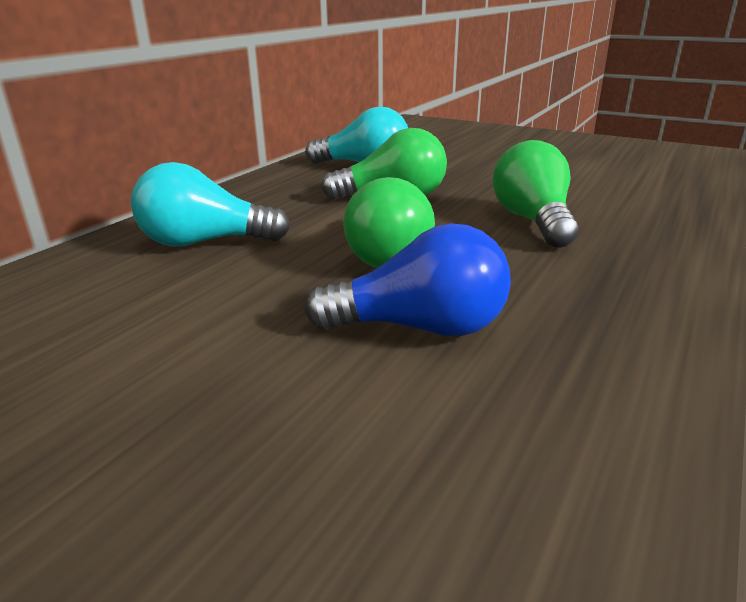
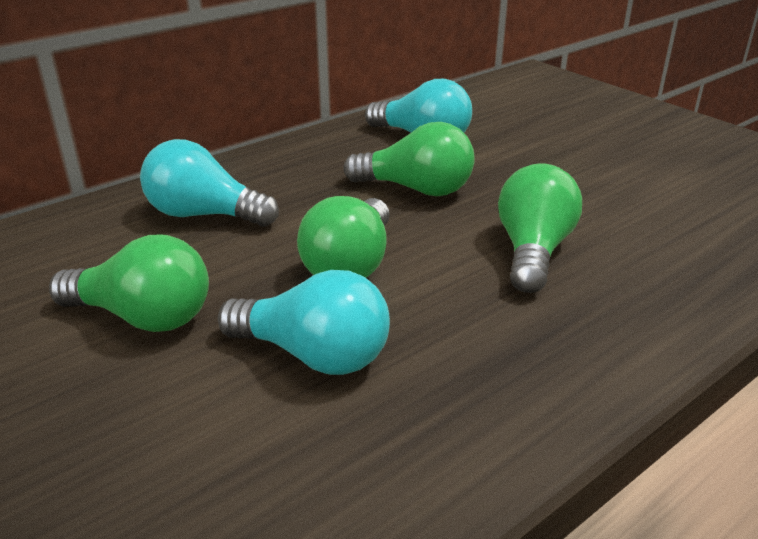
camera: 20 degrees right, 5 degrees up
(206, 333) = (143, 317): none -> green light bulb
(420, 328) = (314, 355): blue light bulb -> turquoise light bulb

